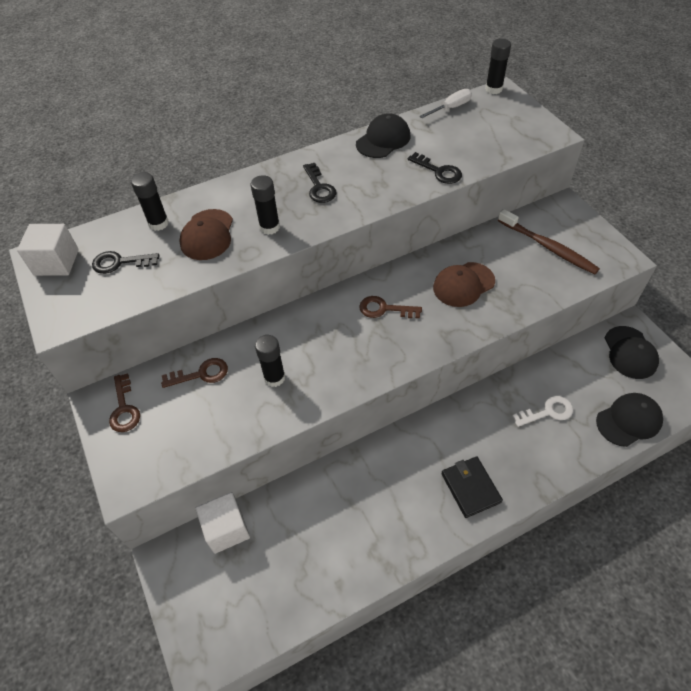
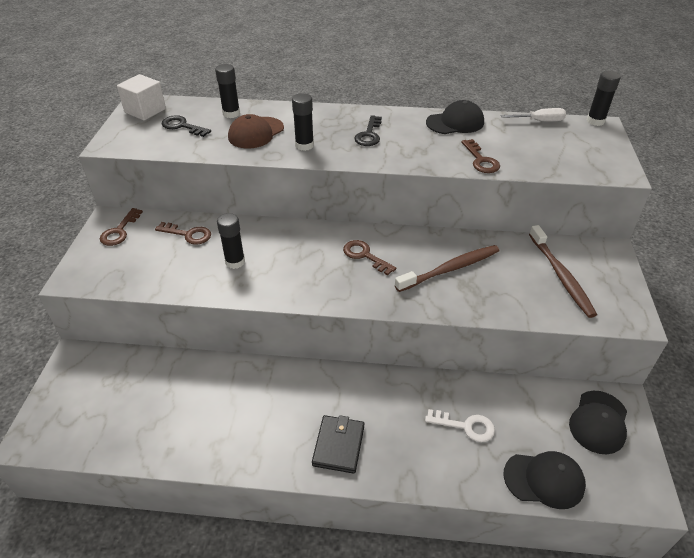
camera: 30 degrees right, 10 degrees down
(226, 529) = (130, 362): white cube -> none
(439, 171) = (481, 160): black key -> brown key
(463, 284) = (450, 269): brown cap -> brown toothbrush

